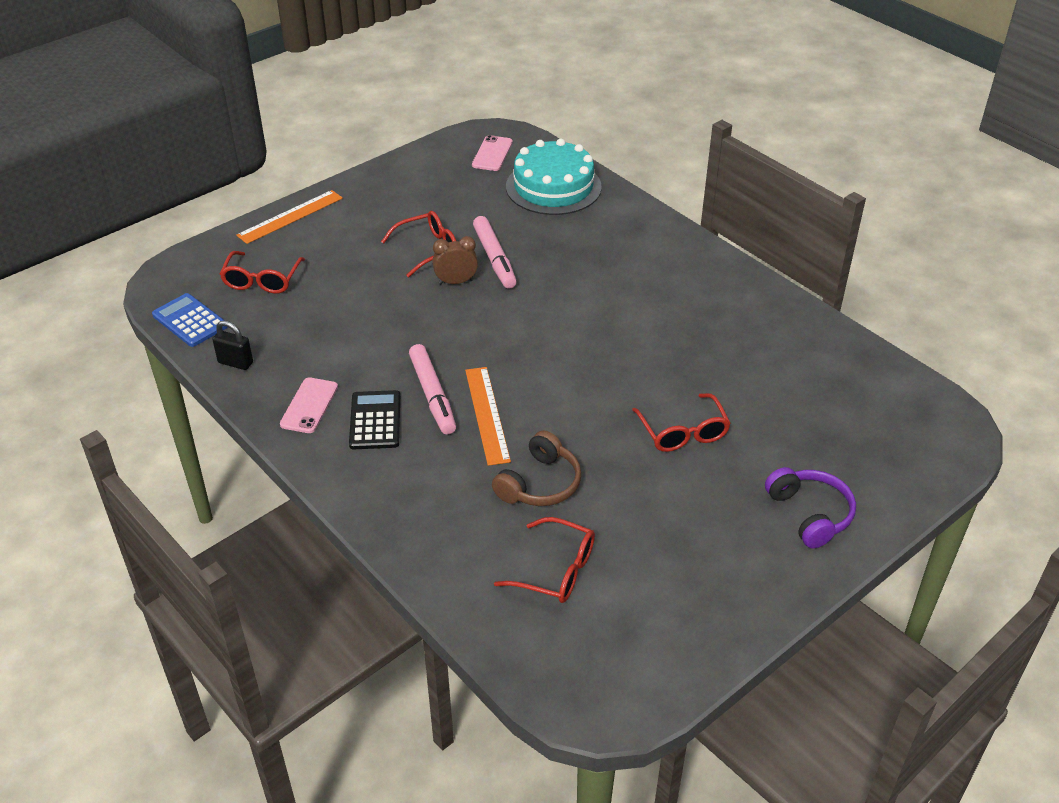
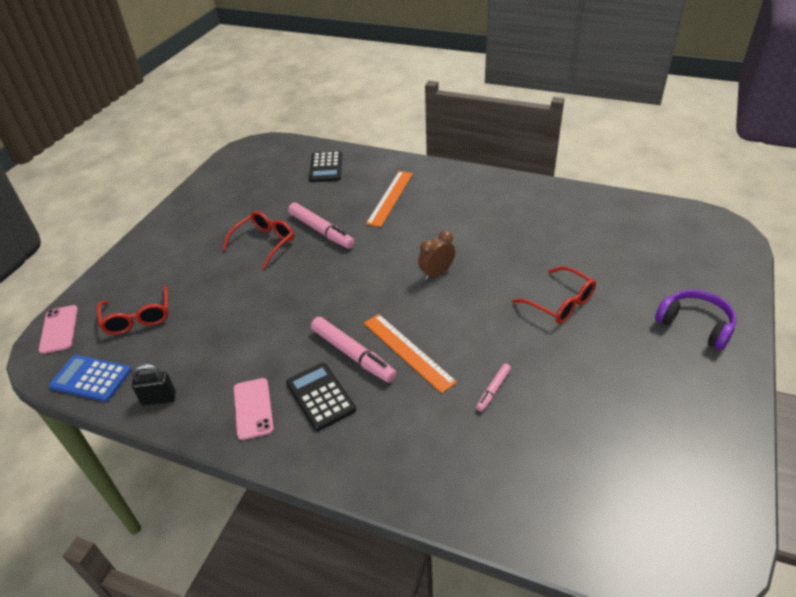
camera: 25 degrees left, 0 degrees up
(290, 216) = (130, 258): orange ruler -> orange ruler (390, 198)
(456, 282) = (304, 258): brown clock -> brown clock (437, 273)
(492, 154) = (263, 160): pink phone -> pink phone (59, 329)
(539, 484) = (493, 390): brown headphones -> pink marker
(553, 187) = (326, 167): turquoise cake -> black calculator
(555, 570) = (565, 458): red glasses -> none

